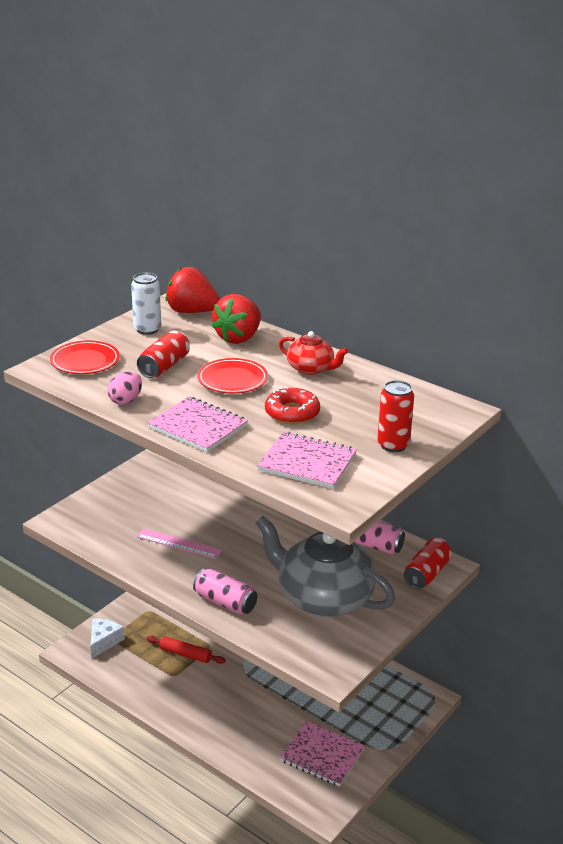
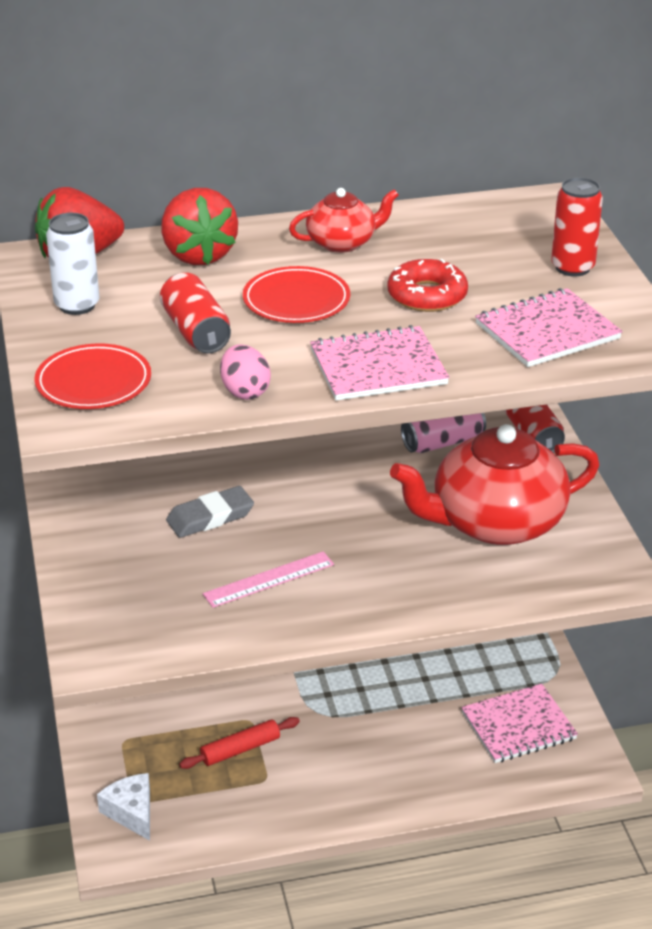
camera: 50 degrees left, 5 degrees up
(207, 501) = (210, 517): none -> grey eraser
(225, 602) = (424, 597): pink can -> none
(323, 598) = (495, 522): grey teapot -> red teapot

